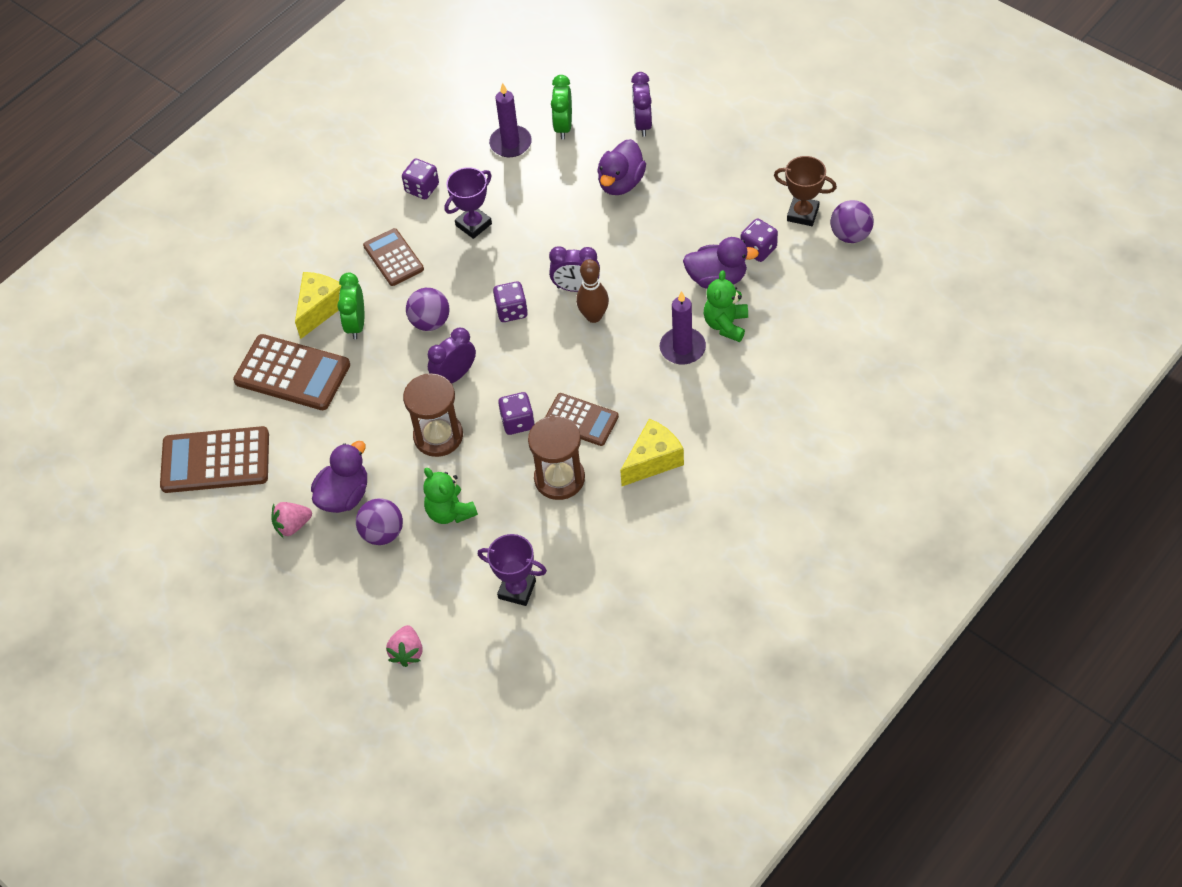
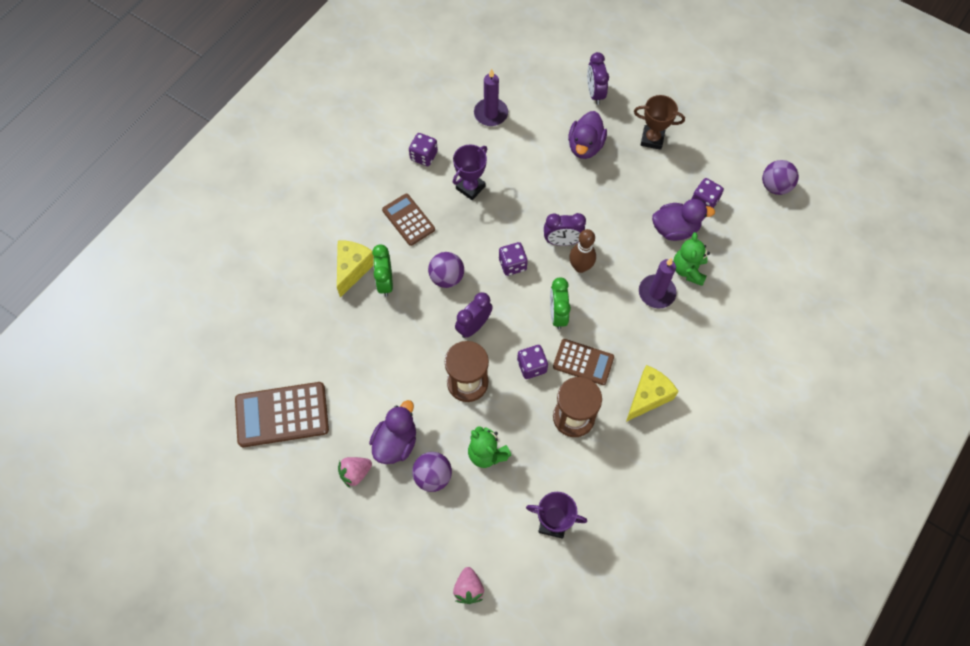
camera: 10 degrees left, 10 degrees up
(292, 373) = (337, 329): brown calculator -> none
(563, 126) = (531, 97): green clock -> green clock (557, 314)
(803, 214) = (734, 169): brown trophy -> brown trophy (652, 139)

